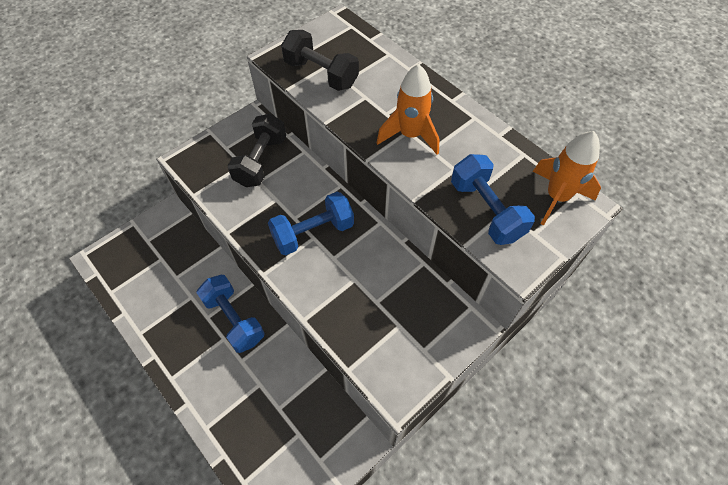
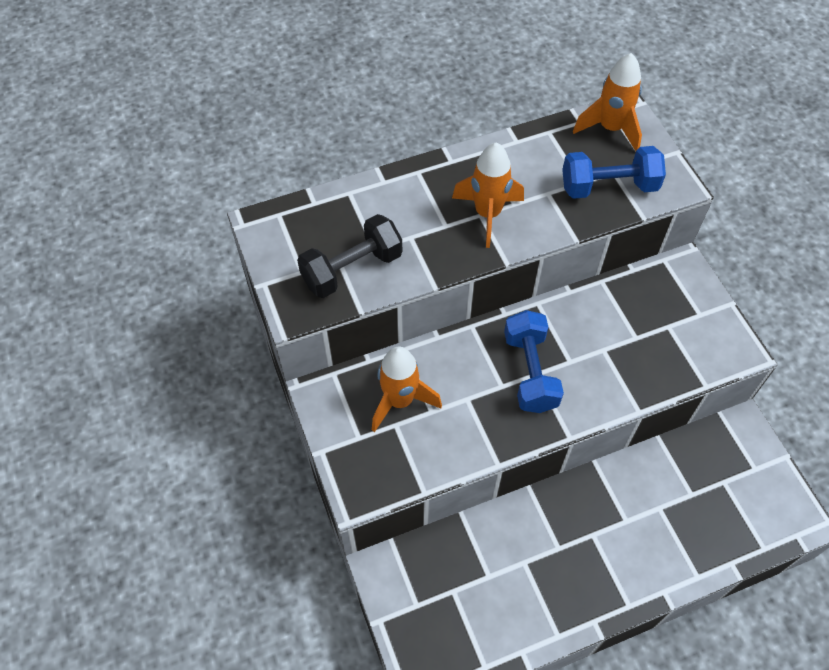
camera: 70 degrees left, 0 degrees up
(234, 319) = (571, 517): blue dumbbell -> none
(261, 161) = (400, 401): black dumbbell -> orange rocket

